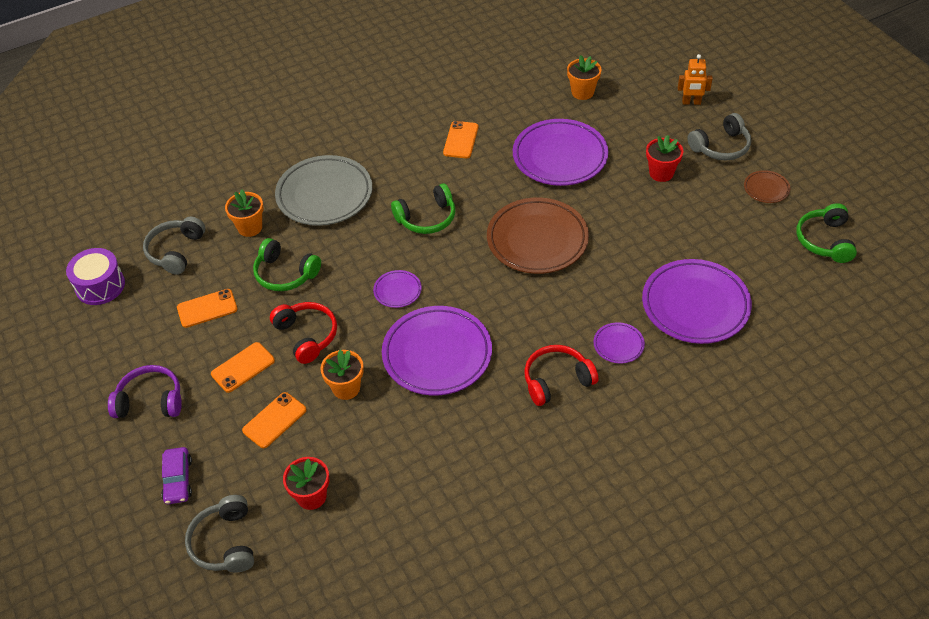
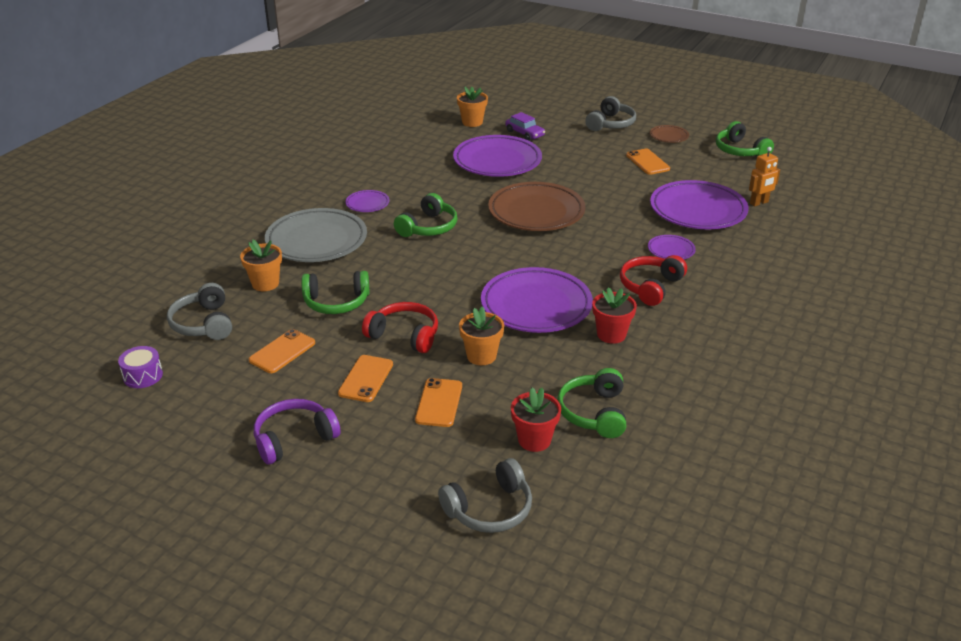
camera: 35 degrees left, 15 degrees down
(100, 286) = (143, 376): purple drum -> purple drum, size x0.66
(178, 480) = (389, 484): purple car -> purple car (524, 133)
(225, 542) = (490, 509): grey headphones -> grey headphones turned 75 degrees counterclockwise
(380, 494) = (594, 413): none -> green headphones
(397, 291) = (455, 279): purple plate -> purple plate (367, 204)
(461, 140) = (403, 174): orange phone -> orange phone (647, 162)
(661, 173) = (585, 149): red flower pot -> red flower pot (611, 334)
(691, 102) = (561, 107): orange robot -> orange robot (759, 203)

